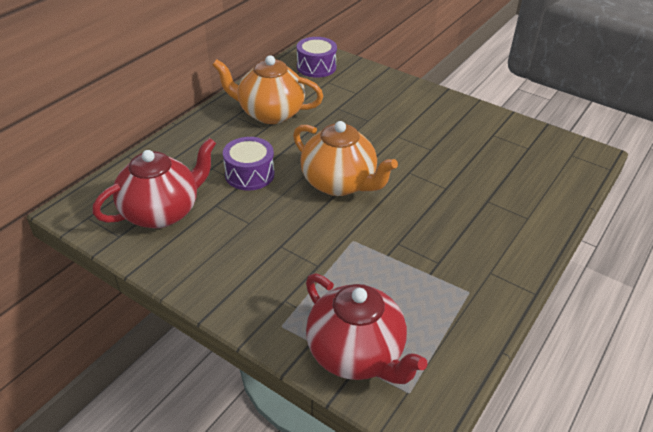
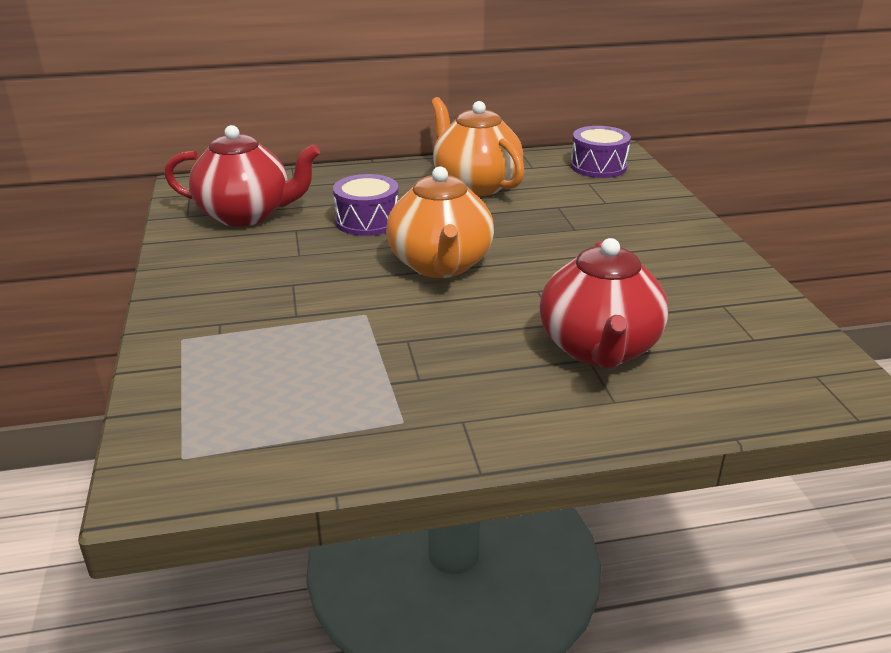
camera: 45 degrees right, 10 degrees down
(356, 354) = (197, 398): red teapot -> red teapot (599, 349)

